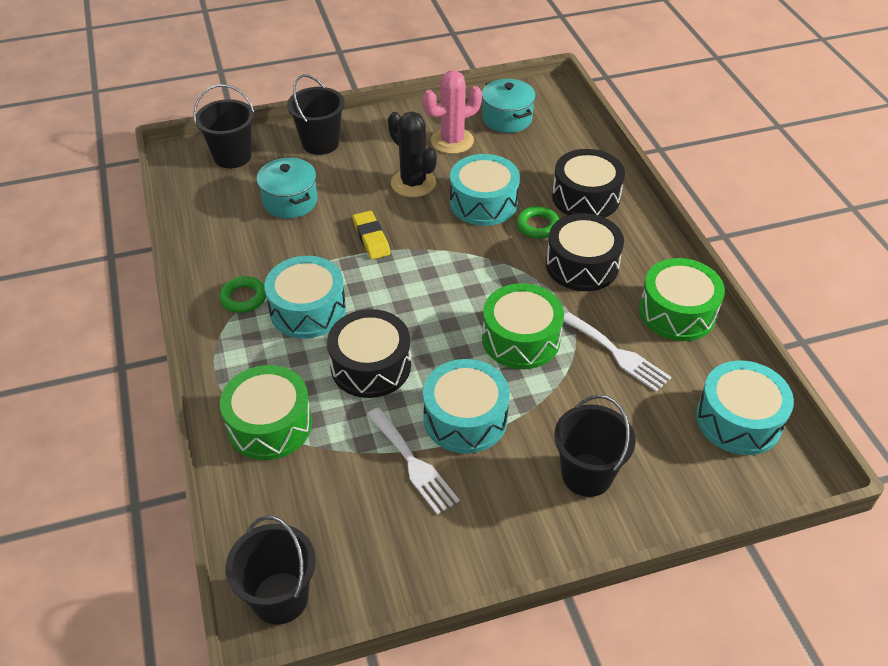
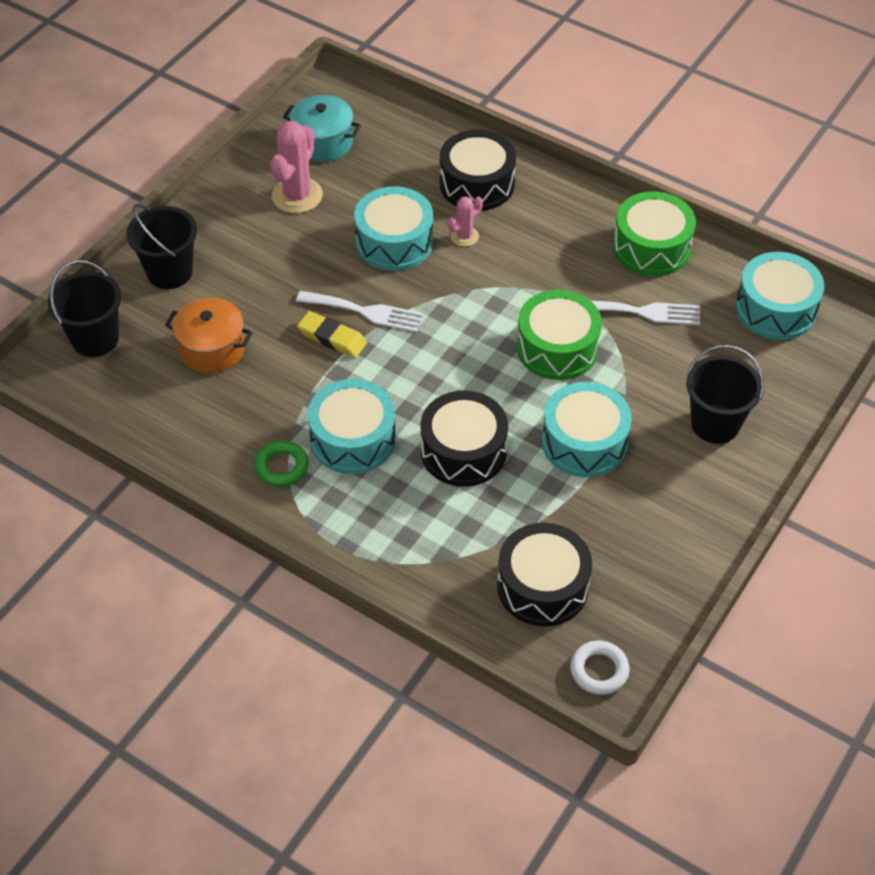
camera: 40 degrees left, 5 degrees up
(269, 424) = (437, 555): green drum -> none
(280, 598) = (599, 670): black bucket -> white ring
(290, 201) = (212, 349): turquoise pot -> orange pot
(413, 183) = (309, 260): black cactus -> none
(413, 464) = (584, 504): white fork -> white fork (365, 312)
(537, 226) = (464, 236): green ring -> pink cactus
(582, 265) = (538, 251): black drum -> black drum (542, 586)

